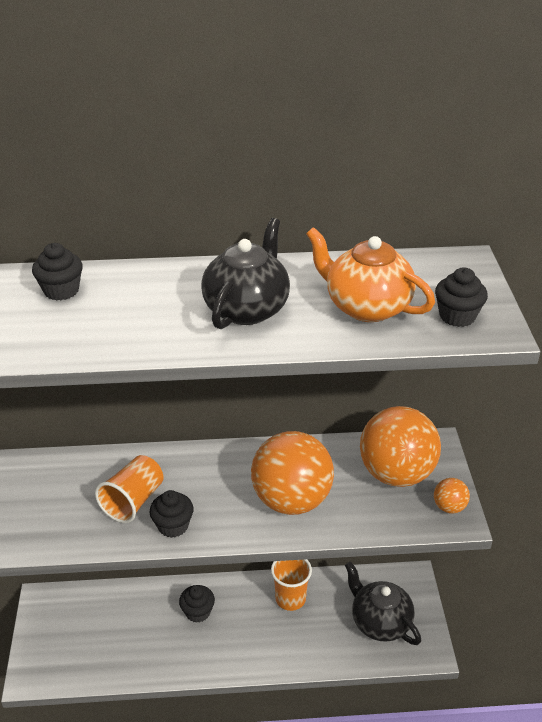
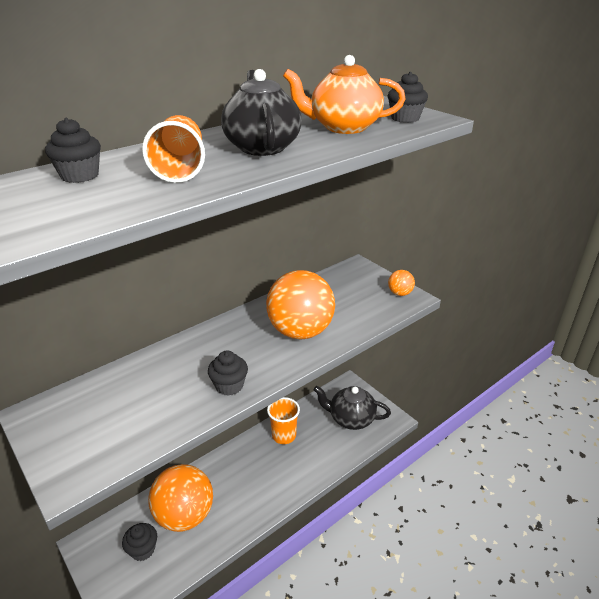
camera: 35 degrees left, 5 degrees down
(133, 501) = (180, 385): orange cup -> orange cup (180, 169)
(198, 612) = (225, 479): black cupcake -> black cupcake (143, 549)
(396, 473) = (351, 289): orange ball -> orange ball (185, 516)

